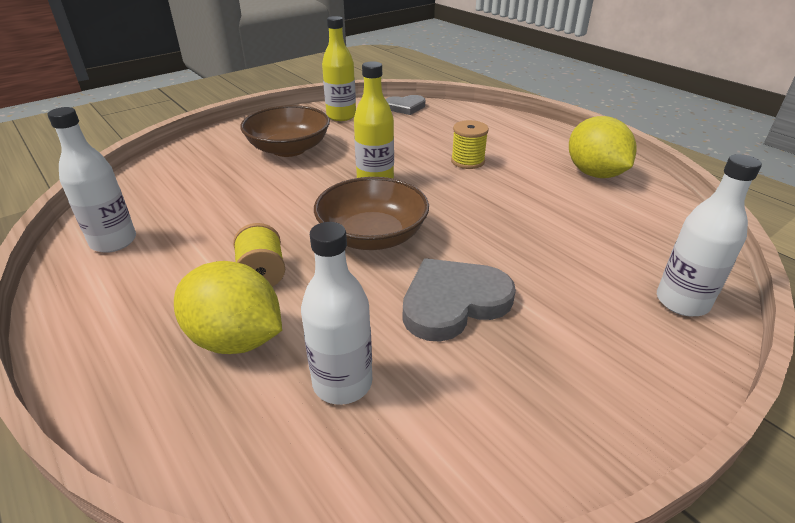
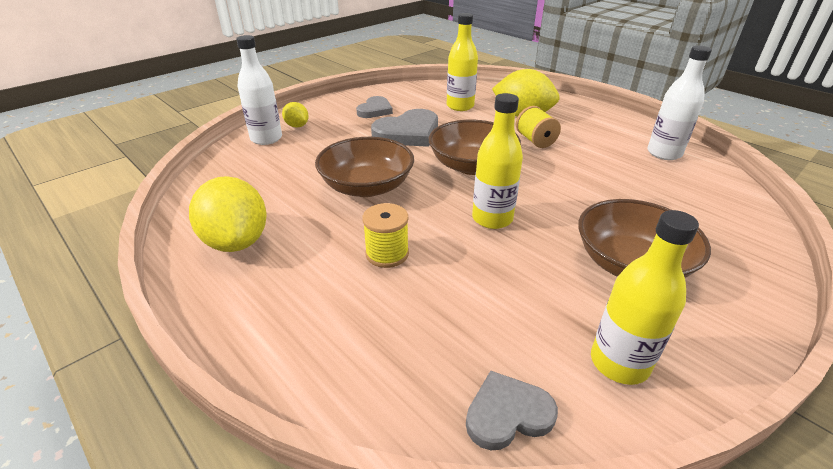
camera: 175 degrees right, 0 degrees up
(342, 383) = (460, 106): white bottle -> yellow bottle
(498, 215) = (367, 186): none -> brown bowl
(525, 379) = (375, 110): none -> grey heart
(655, 333) = (297, 126): none -> yellow lemon

